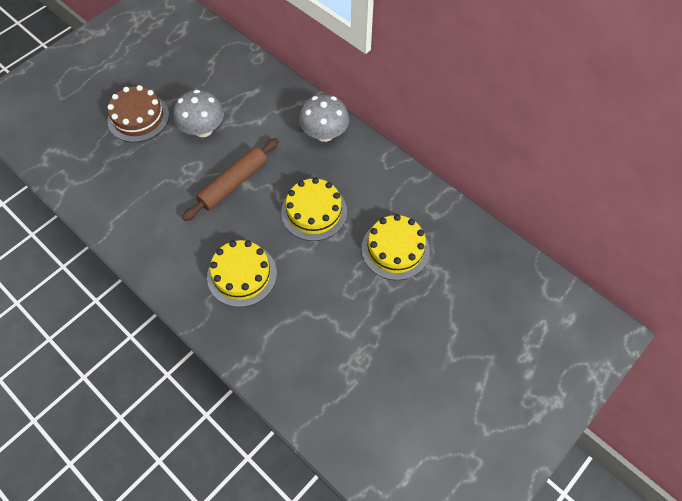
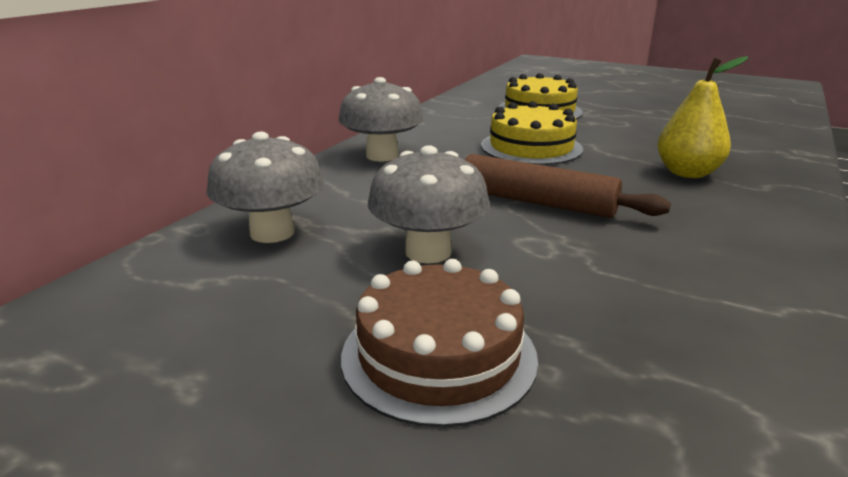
camera: 105 degrees left, 35 degrees down
(242, 82) = (272, 232): none -> grey mushroom
(242, 275) = (687, 173): yellow cake -> yellow pear

